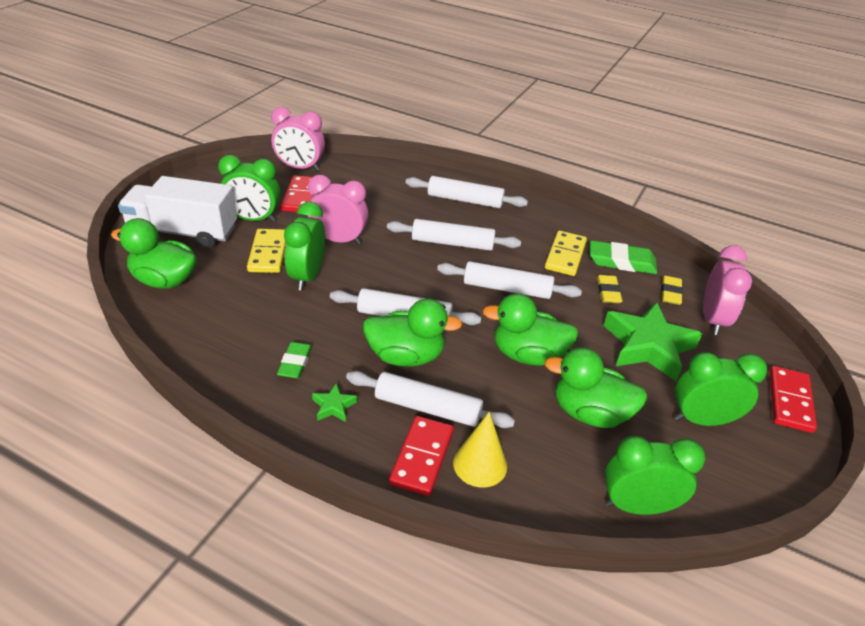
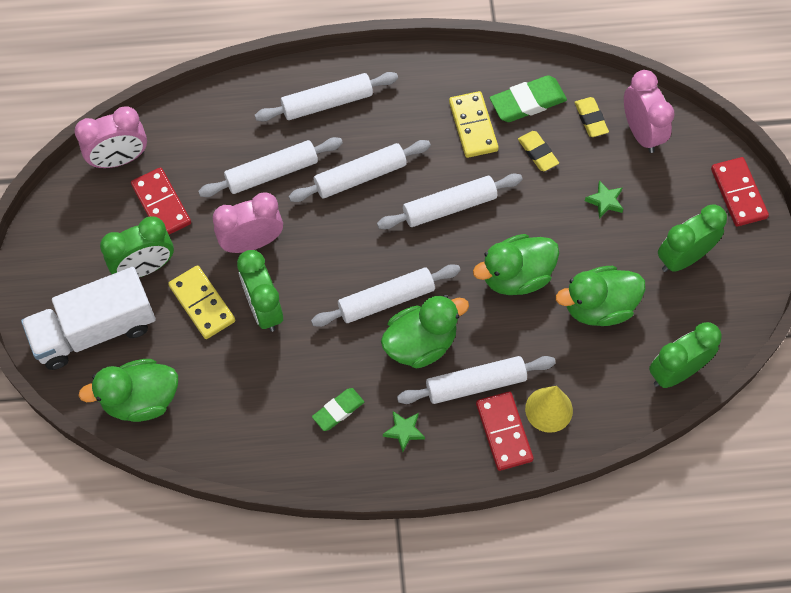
camera: 30 degrees left, 25 degrees up
(295, 363) = (338, 410): green eraser -> green eraser turned 75 degrees clockwise
(391, 214) = (272, 173): none -> white rolling pin
(648, 346) = (605, 201): green star -> green star, size x0.43

